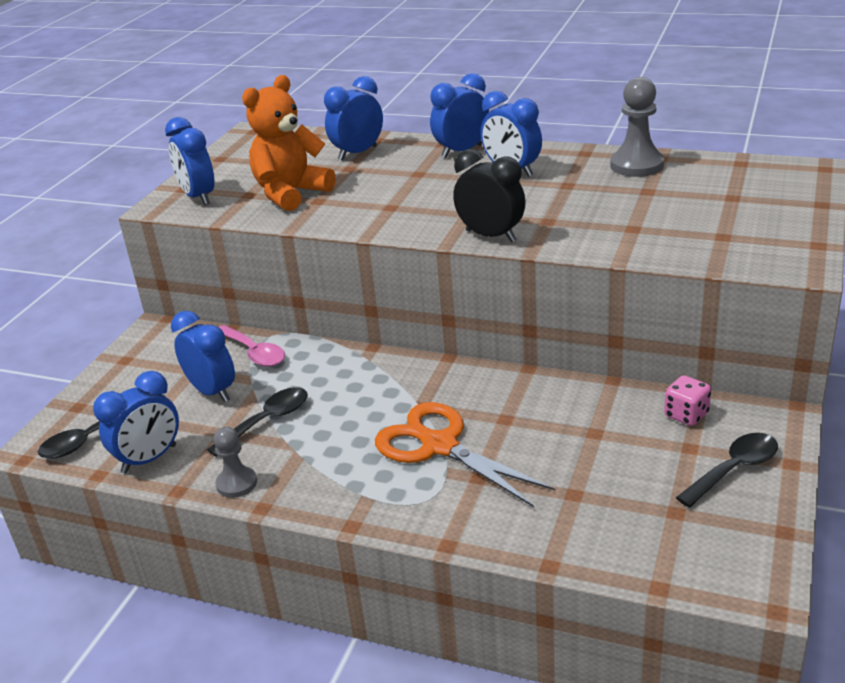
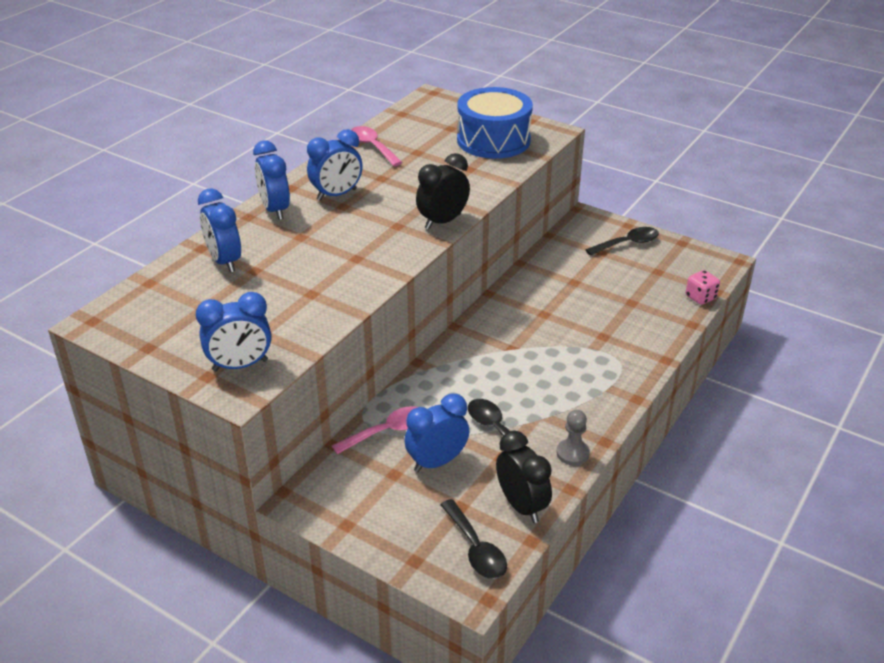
camera: 80 degrees left, 5 degrees up
(149, 459) = (521, 506): blue clock -> black clock
(291, 193) = (283, 307): orange teddy bear -> none
(439, 445) = (563, 347): orange scissors -> none
(636, 165) = (373, 147): grey pawn -> pink spoon
(686, 415) = (570, 245): pink dice -> pink dice (700, 297)
(726, 229) = (493, 140): none -> blue drum
(734, 469) = (627, 244): black spoon -> black spoon turned 90 degrees clockwise

